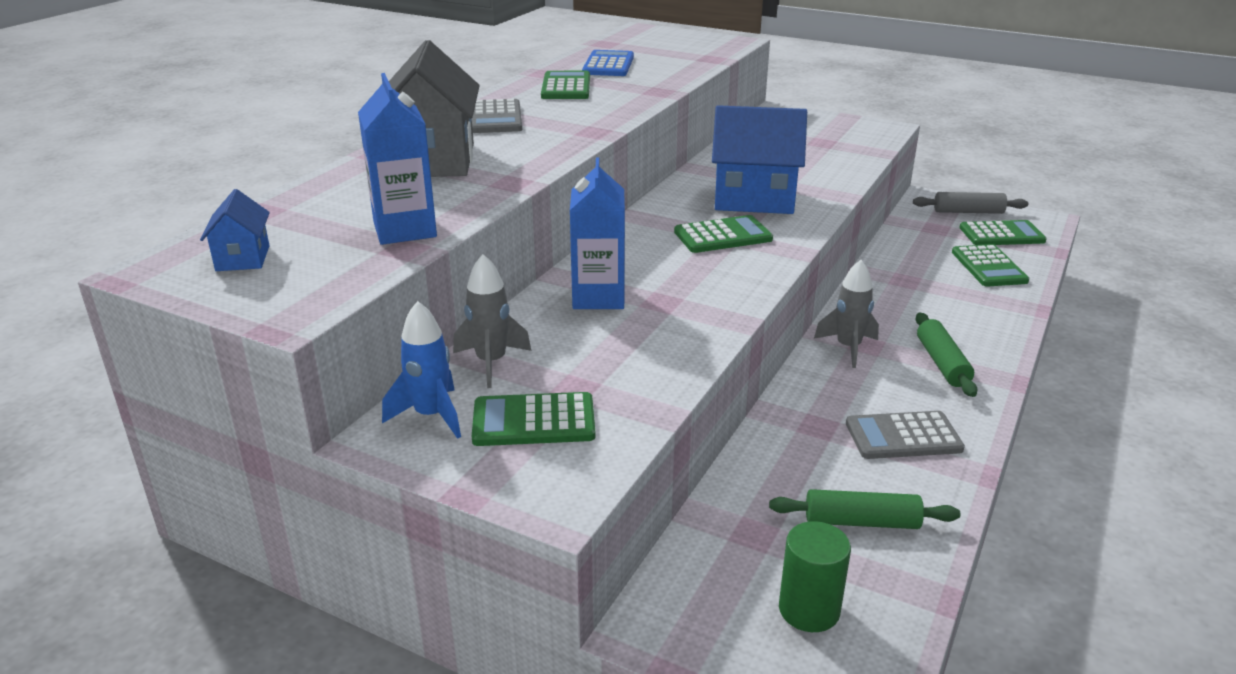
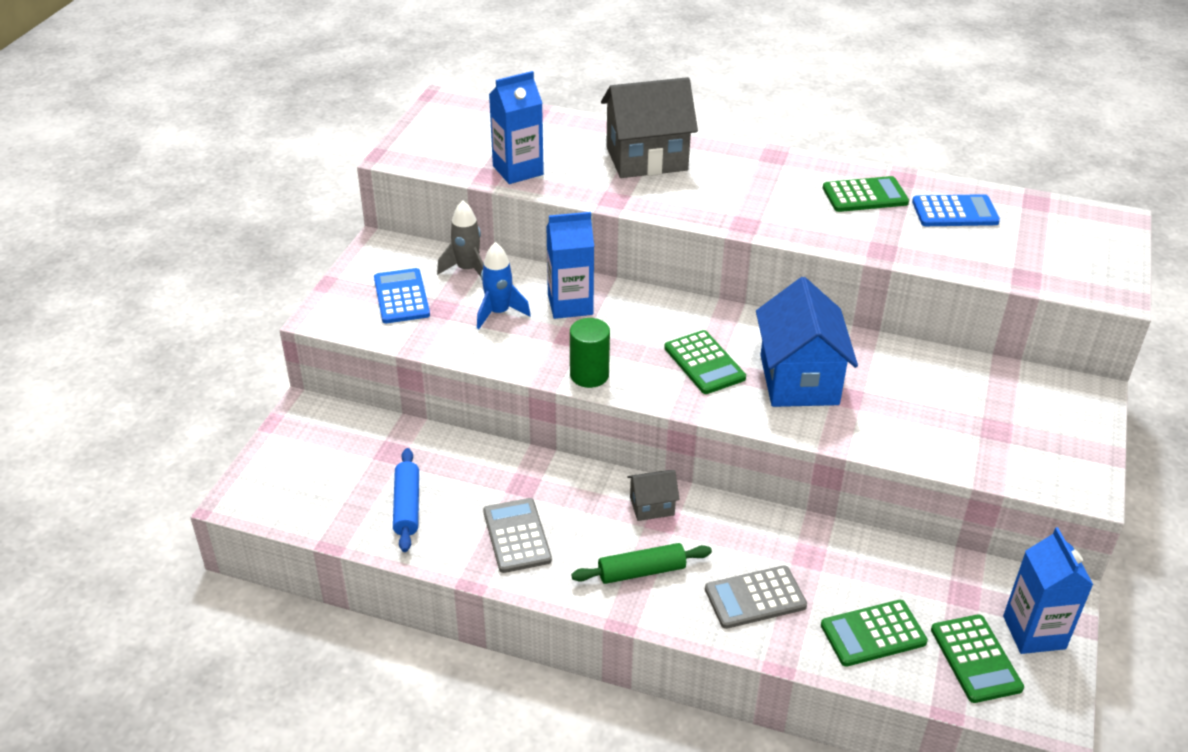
camera: 80 degrees right, 10 degrees up
(242, 258) = (465, 124): blue house -> none
(431, 416) = (403, 257): blue rocket -> blue rocket (499, 313)
(495, 118) = (757, 171): grey calculator -> grey calculator (755, 598)
(534, 421) = (401, 297): green calculator -> blue calculator
(809, 610) = (320, 478): green cylinder -> green cylinder (589, 375)
(848, 348) = (652, 506): grey rocket -> grey house
(861, 522) = (407, 506): green rolling pin -> blue rolling pin
(968, 212) = (1034, 632): grey rolling pin -> blue carton

